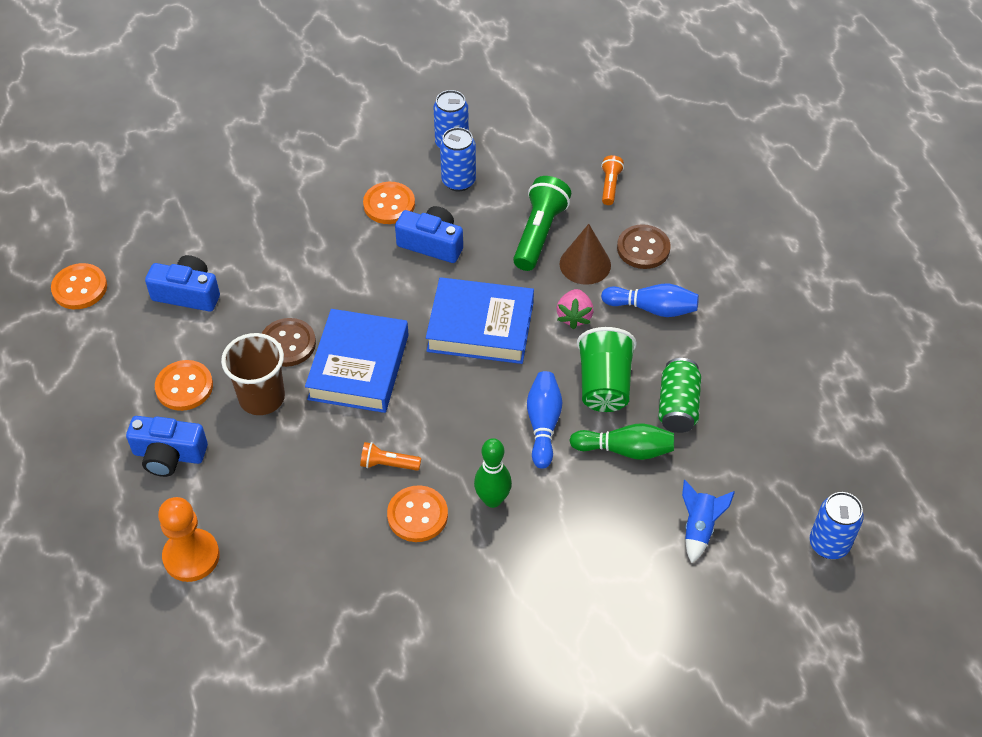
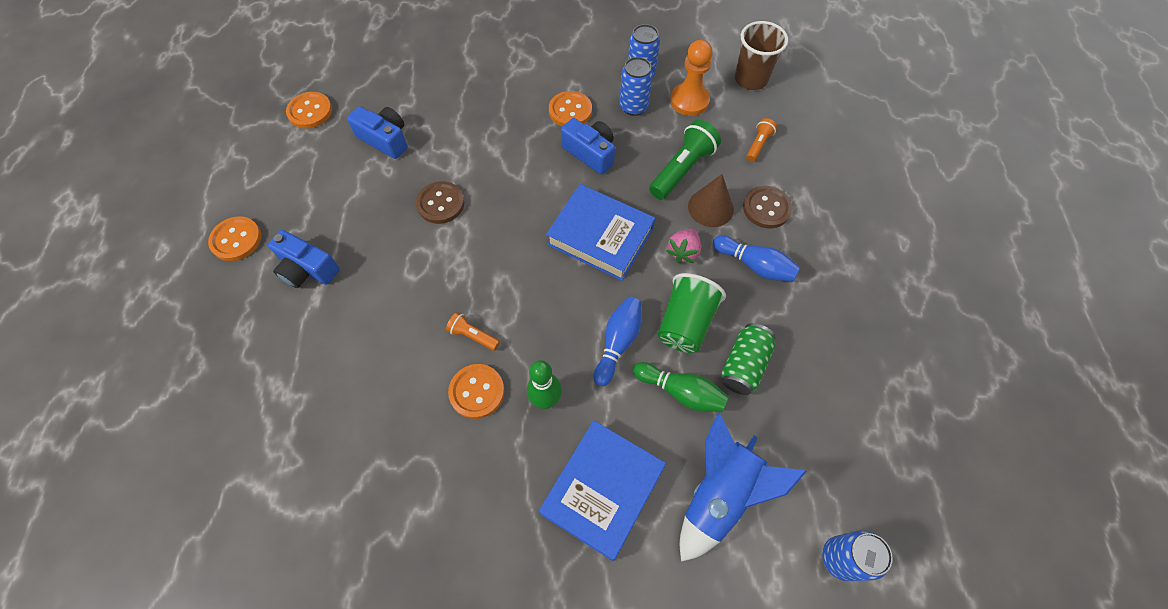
camera: 20 degrees right, 10 degrees up
(184, 387) = (346, 215): orange button -> orange button (236, 240)
(191, 556) = (281, 364): orange pawn -> orange pawn (689, 101)
(262, 398) = (400, 243): brown cup -> brown cup (750, 79)
(359, 367) = (487, 241): blue book -> blue book (603, 490)
(699, 528) = (720, 494): blue rocket -> blue rocket, size x1.85

